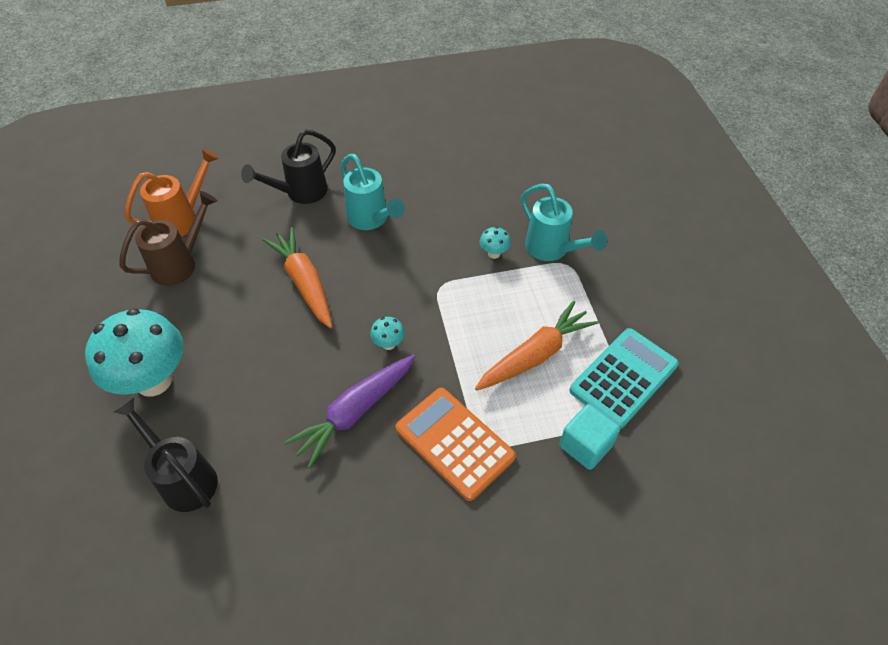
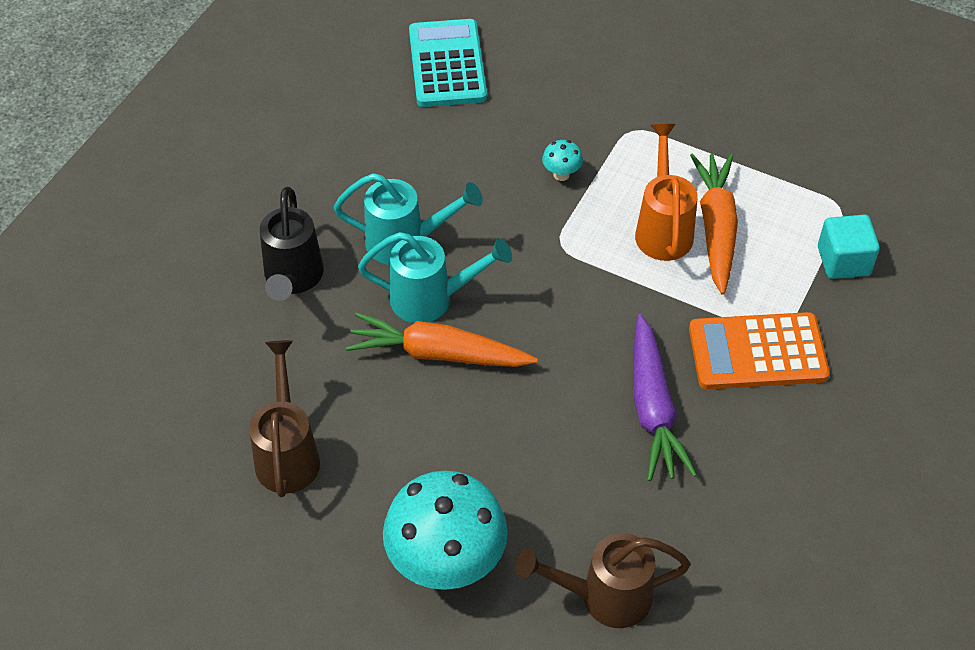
camera: 50 degrees left, 0 degrees up
(183, 218) = (211, 413): orange watering can -> orange watering can (663, 228)
(183, 478) = (603, 597): black watering can -> brown watering can
(388, 344) = (594, 331): turquoise mushroom -> none
(552, 250) = (603, 128): turquoise watering can -> turquoise watering can (432, 299)
(623, 378) = (799, 185): turquoise calculator -> turquoise calculator (447, 64)

